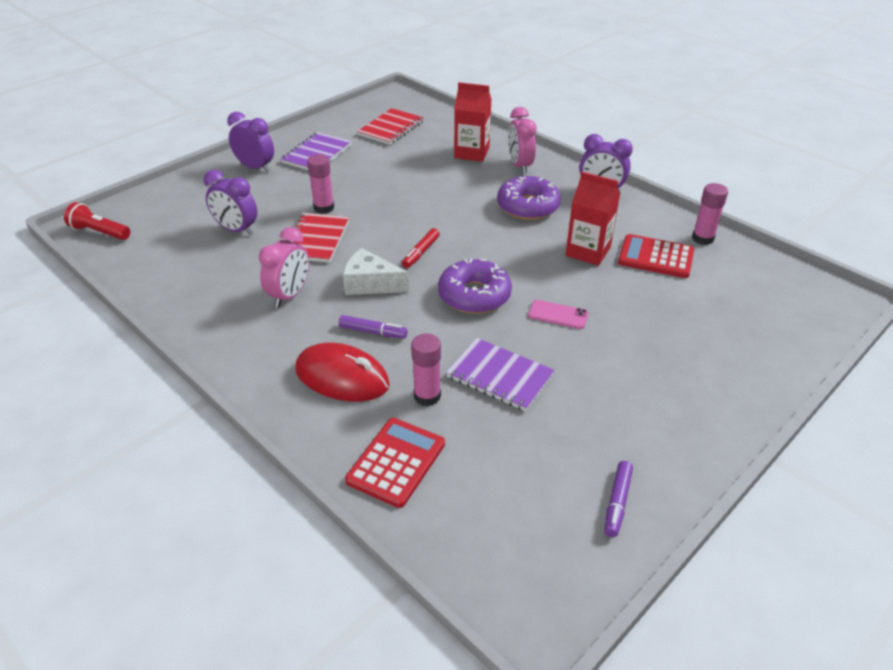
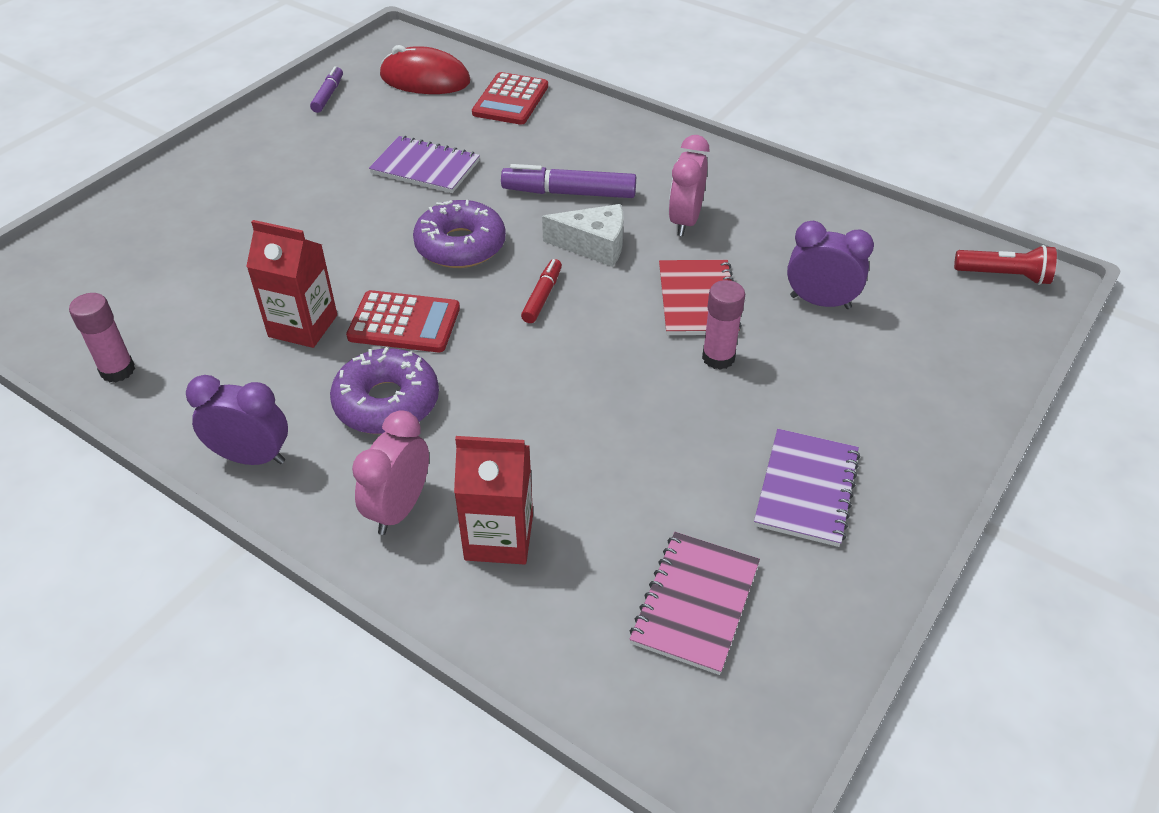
camera: 170 degrees right, 5 degrees up
(255, 167) = (893, 435): purple clock -> none
(342, 377) = (583, 150): red mouse -> red mouse (425, 79)
(373, 332) = (569, 193): purple marker -> purple marker, size x1.71
(391, 128) = (695, 603): red notebook -> pink notebook
(427, 396) = (495, 145): pink glue stick -> none
(519, 166) = (399, 509): pink clock -> pink clock turned 135 degrees counterclockwise
(558, 315) = (358, 233): pink phone -> none
(655, 257) = (205, 328): red calculator -> red calculator (404, 323)

